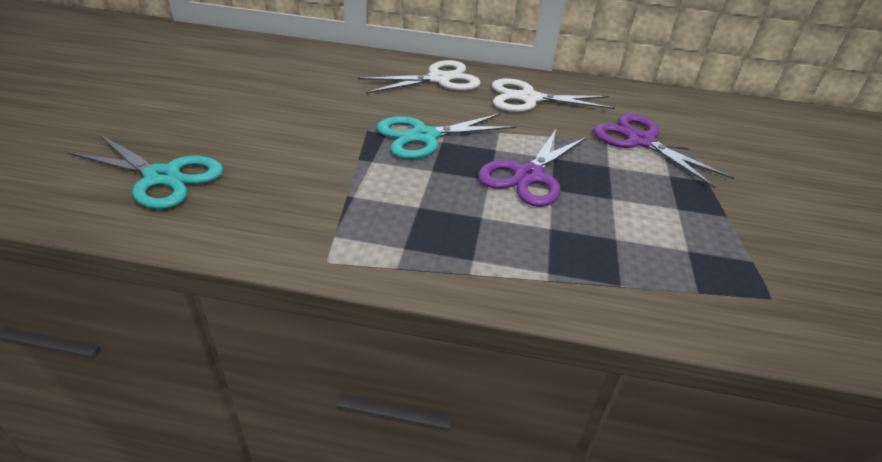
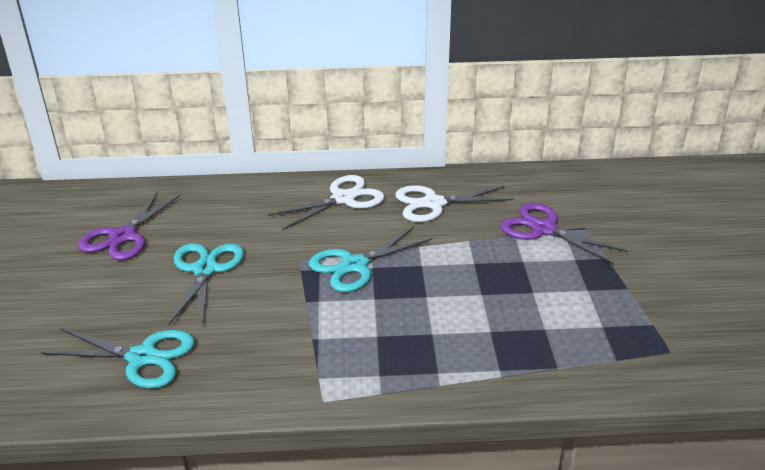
camera: 10 degrees left, 5 degrees down
(273, 113) = (205, 270): none -> turquoise scissors
(528, 176) = (458, 285): purple scissors -> purple scissors (123, 236)

